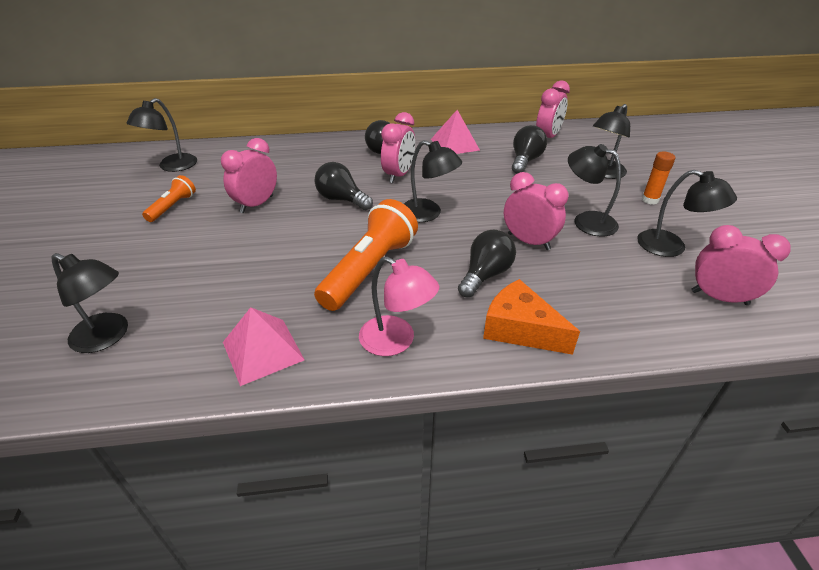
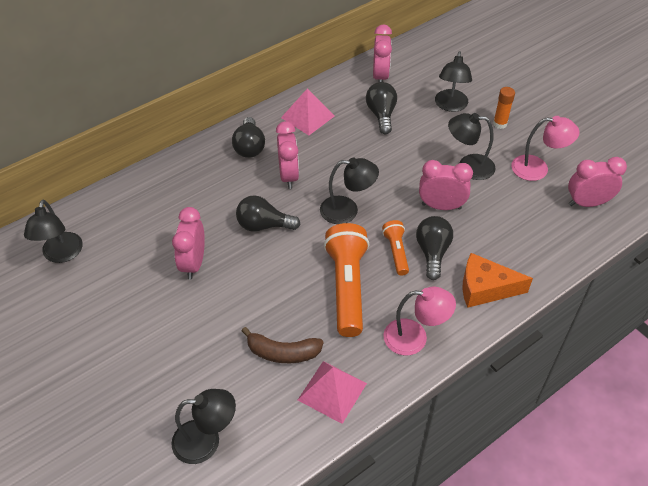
camera: 30 degrees left, 10 degrees up
(172, 207) = (117, 301): orange flashlight -> orange flashlight (396, 252)
(254, 297) = (283, 353): none -> brown banana
(671, 247) = (537, 169): black lamp -> pink lamp

